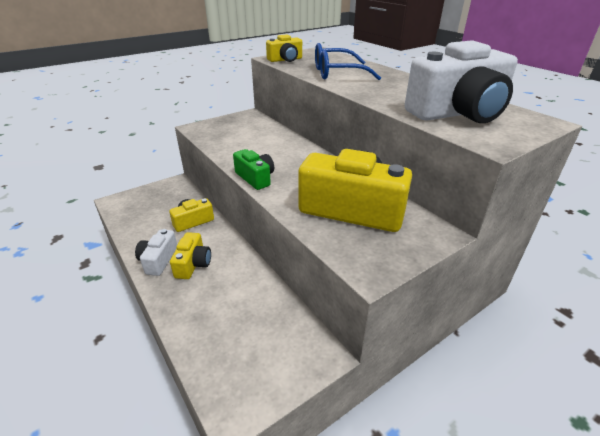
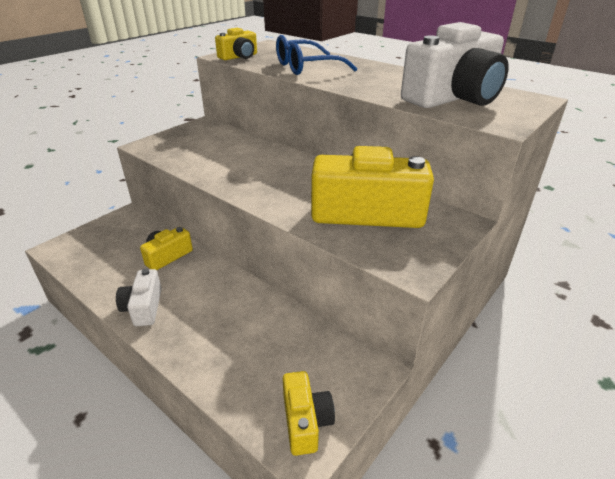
camera: 15 degrees left, 0 degrees up
(193, 264) = (188, 304): yellow camera -> yellow camera (305, 421)
(255, 178) = (246, 193): green camera -> none

